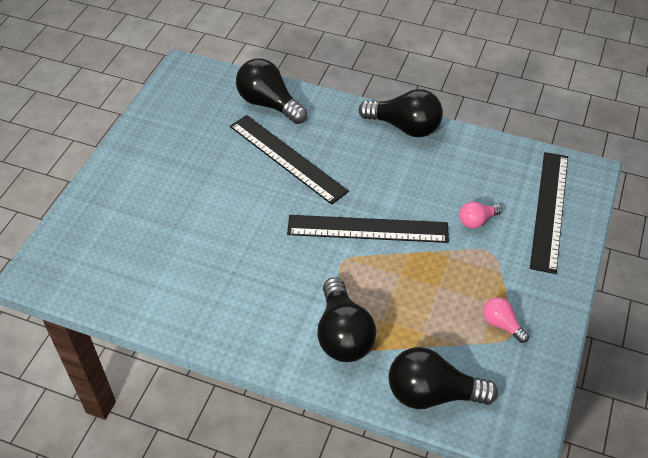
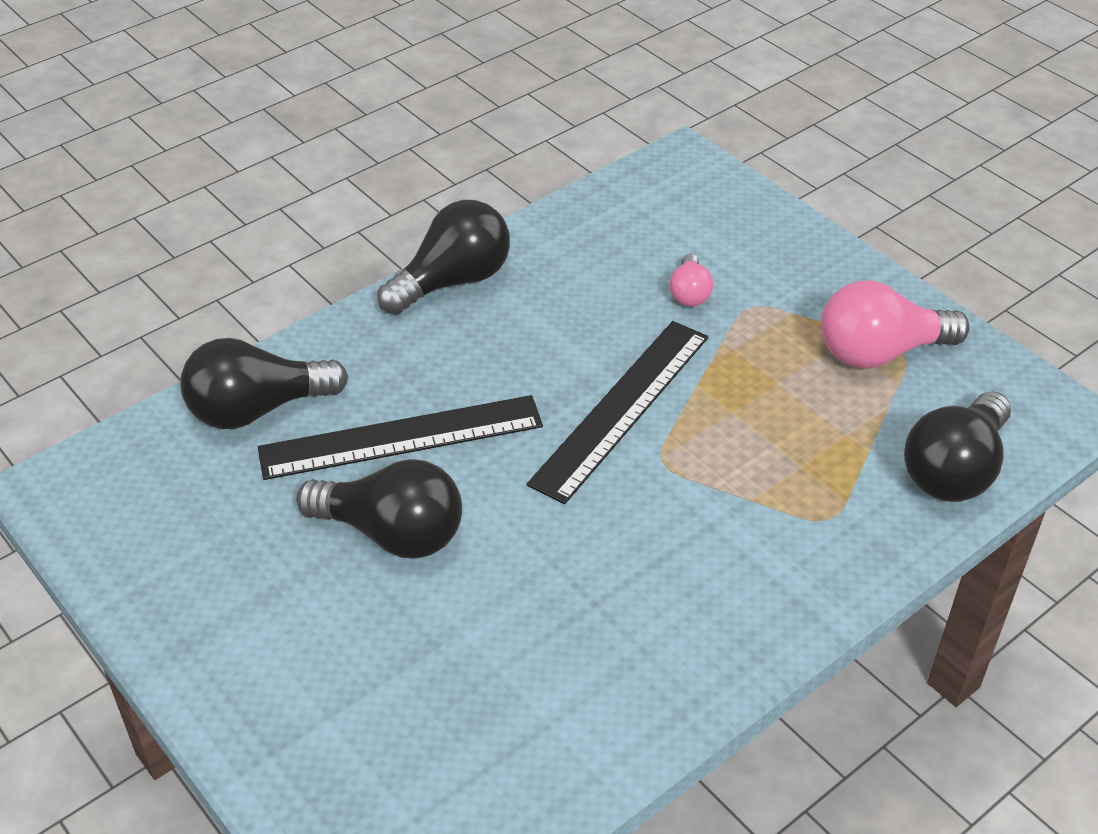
camera: 60 degrees left, 5 degrees down
(343, 334) = (800, 520): black light bulb -> black light bulb (392, 533)
(501, 324) = (880, 352): pink light bulb -> pink light bulb, size x1.92
(549, 210) = (720, 220): black ruler -> none

